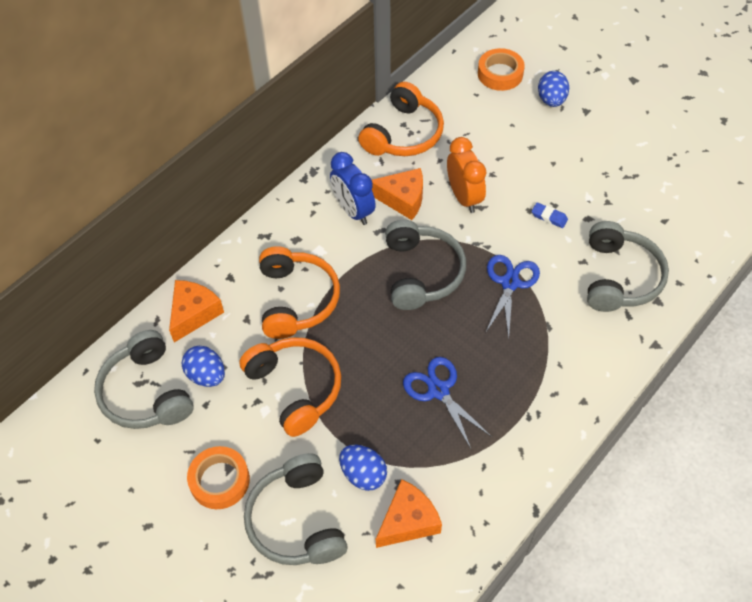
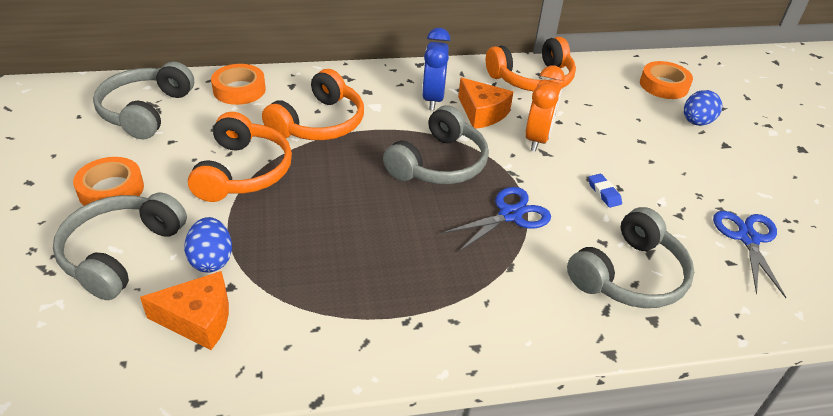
camera: 35 degrees right, 15 degrees down
(194, 313) = (239, 90): orange cheese -> orange tape
(206, 375) = (196, 126): blue egg -> none
(438, 390) = (350, 246): blue scissors -> blue scissors (748, 238)

